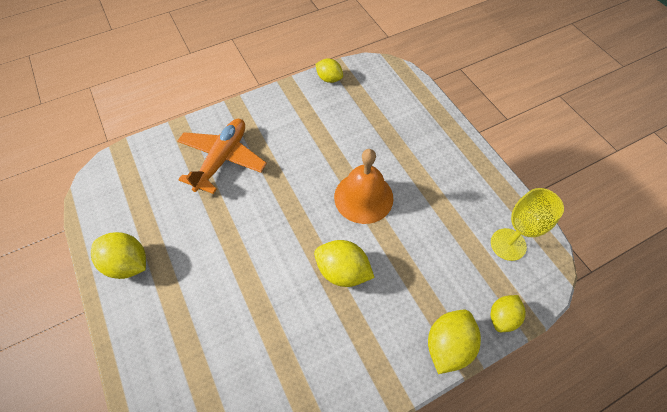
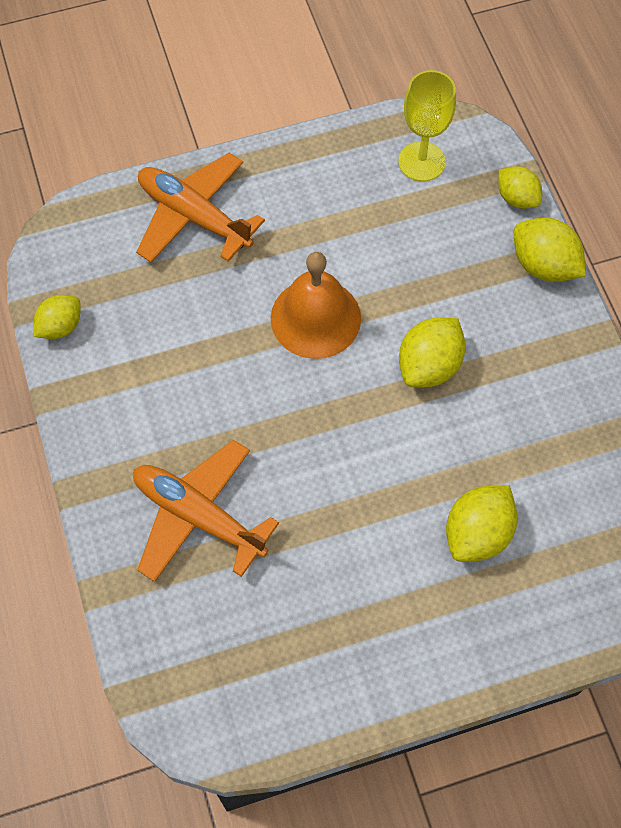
camera: 80 degrees left, 5 degrees up
(128, 263) = (371, 666): yellow lemon -> yellow lemon (477, 533)
(417, 123) = (194, 216): none -> orange plane

